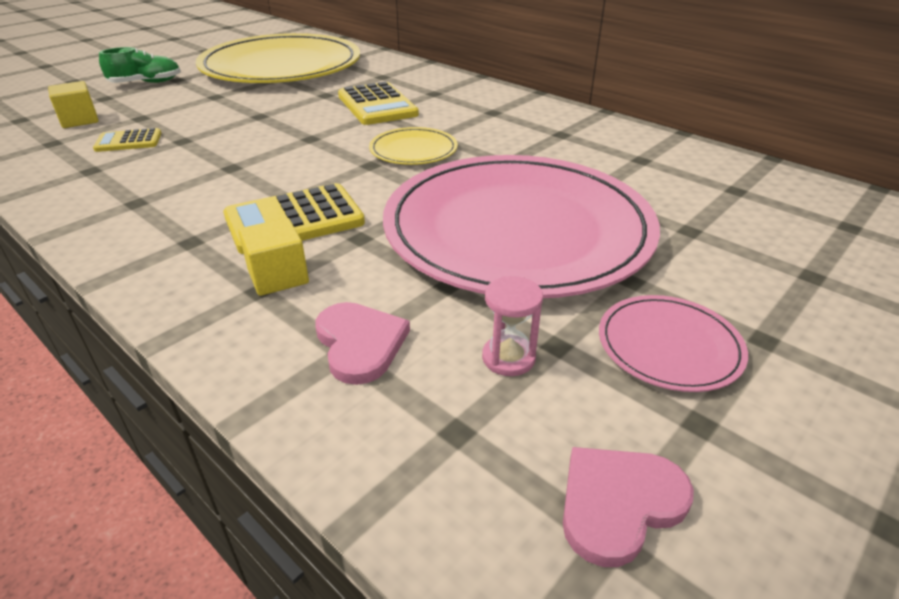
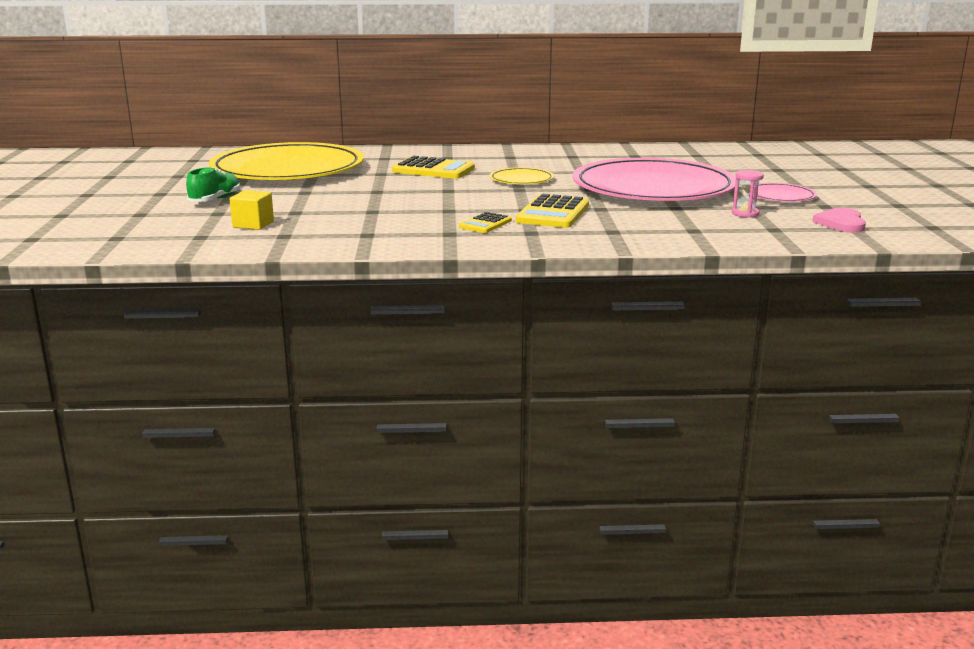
camera: 45 degrees left, 15 degrees down
(128, 141) = (337, 221): yellow calculator -> yellow calculator (485, 224)
(278, 277) = (607, 226): yellow cube -> none
(360, 343) = (693, 227): pink heart -> none

